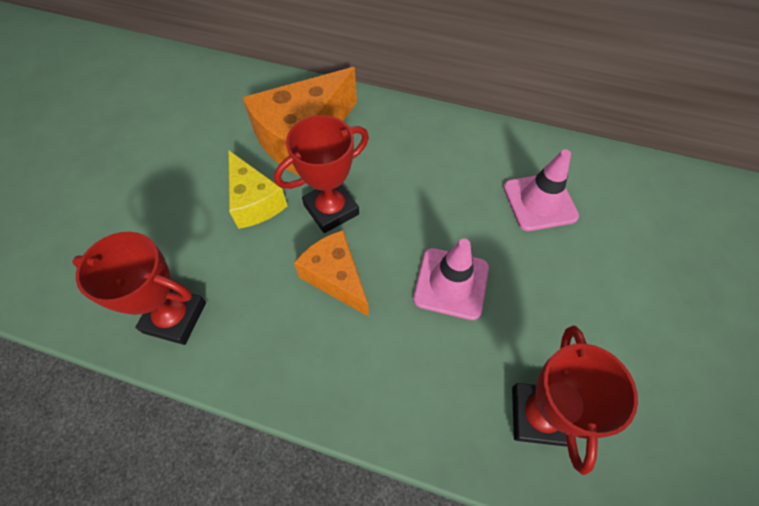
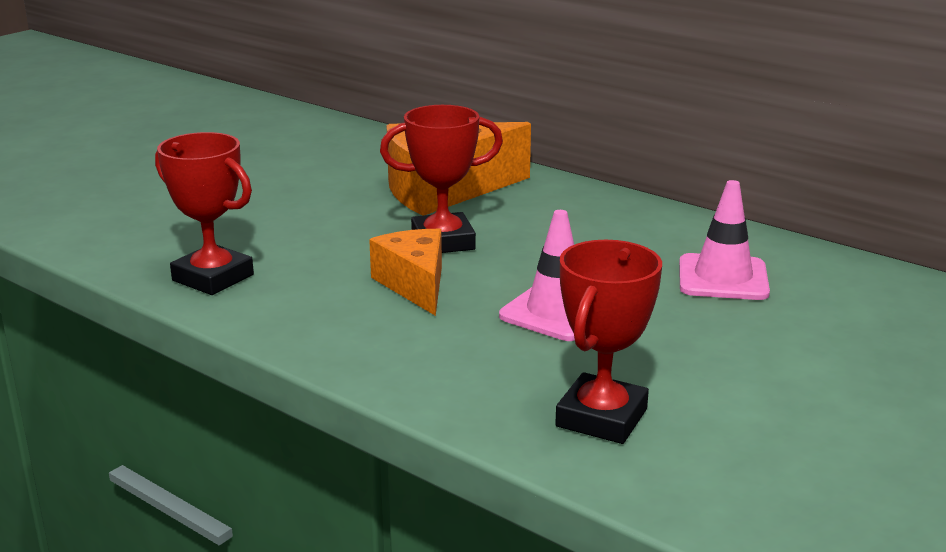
camera: 20 degrees right, 35 degrees down
(254, 201) = (355, 223): yellow cheese -> none

